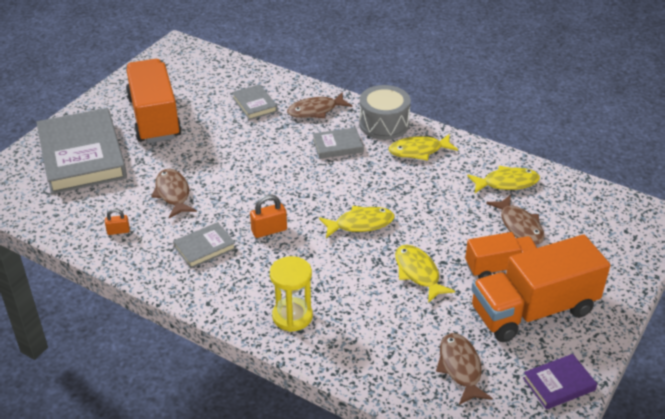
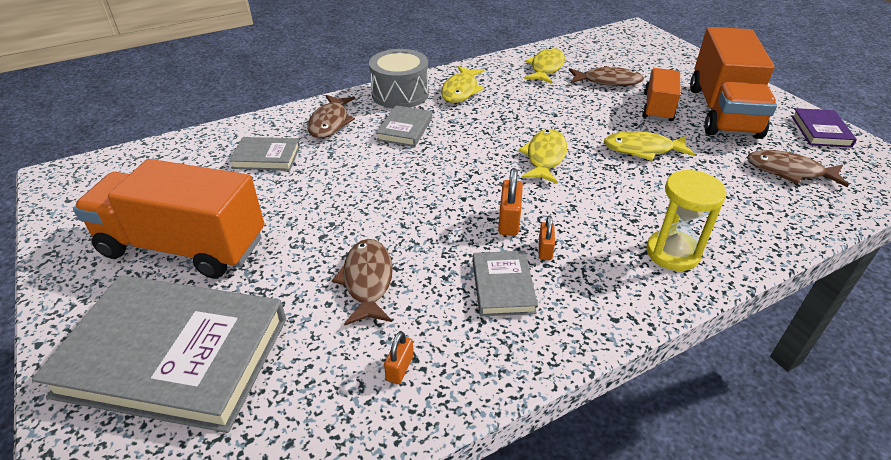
camera: 60 degrees left, 0 degrees up
(173, 194) = (367, 281): brown fish -> brown fish turned 75 degrees clockwise
(251, 255) = (545, 250): none -> orange padlock

